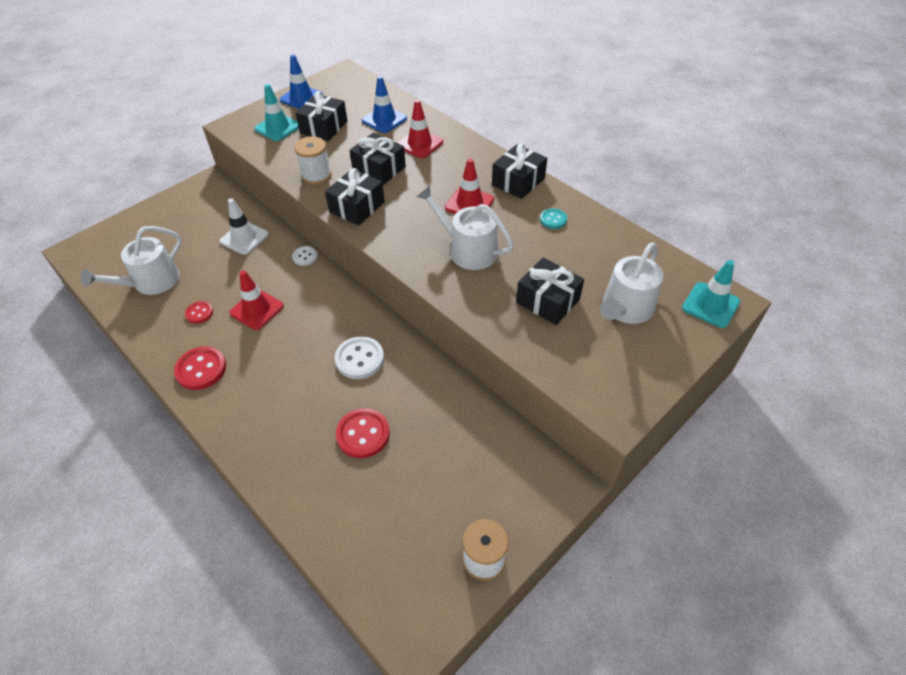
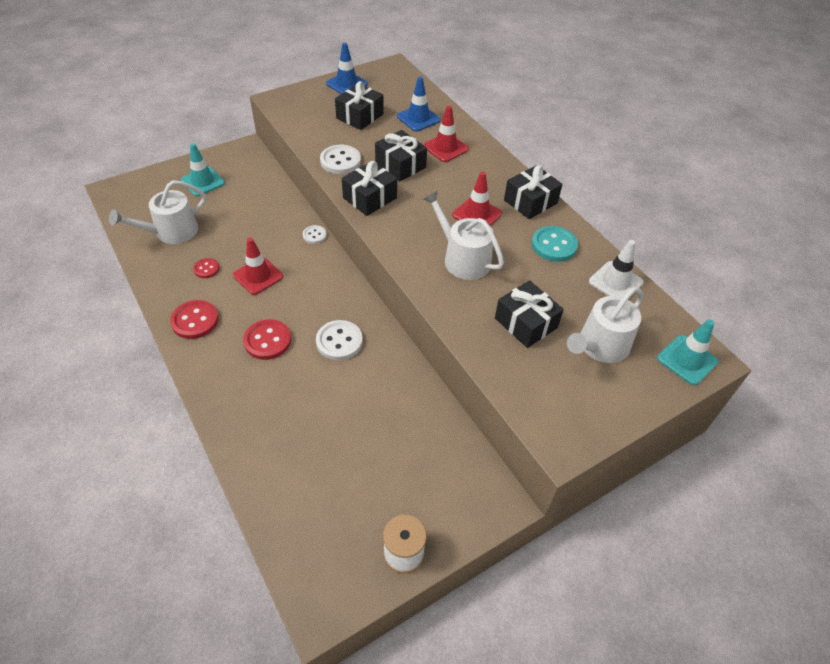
camera: 10 degrees right, 0 degrees up
(244, 238) = (264, 207): white traffic cone -> white traffic cone (615, 282)
(278, 127) = (317, 109): turquoise traffic cone -> turquoise traffic cone (203, 182)
(316, 175) = (340, 161): white spool -> white button
(363, 434) = (323, 412): red button -> red button (267, 341)
(553, 219) = (554, 245): turquoise button -> turquoise button, size x1.71

